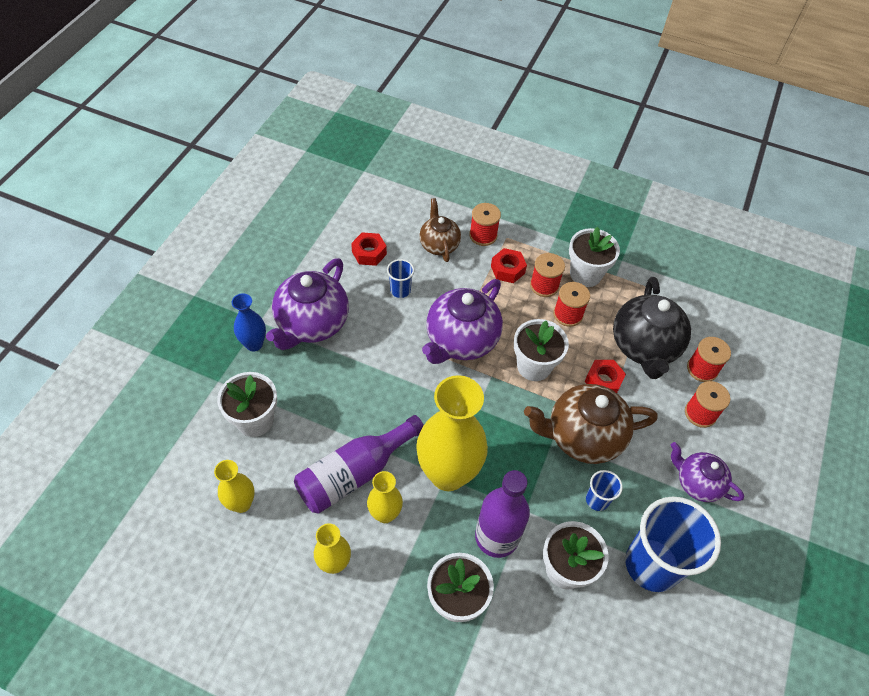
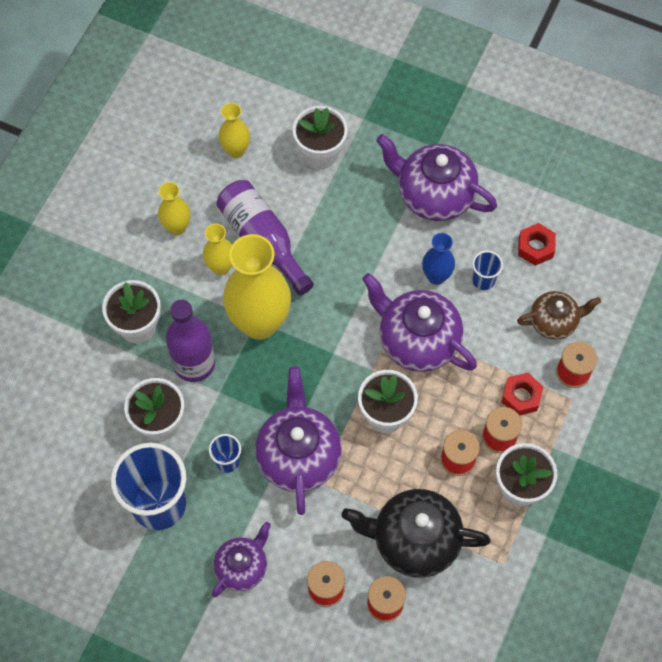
camera: 95 degrees right, 10 degrees up
(254, 344) = (407, 145): blue vase -> blue vase (436, 276)
(582, 437) = (298, 455): brown teapot -> purple teapot
(603, 381) = (367, 487): red nut -> none

